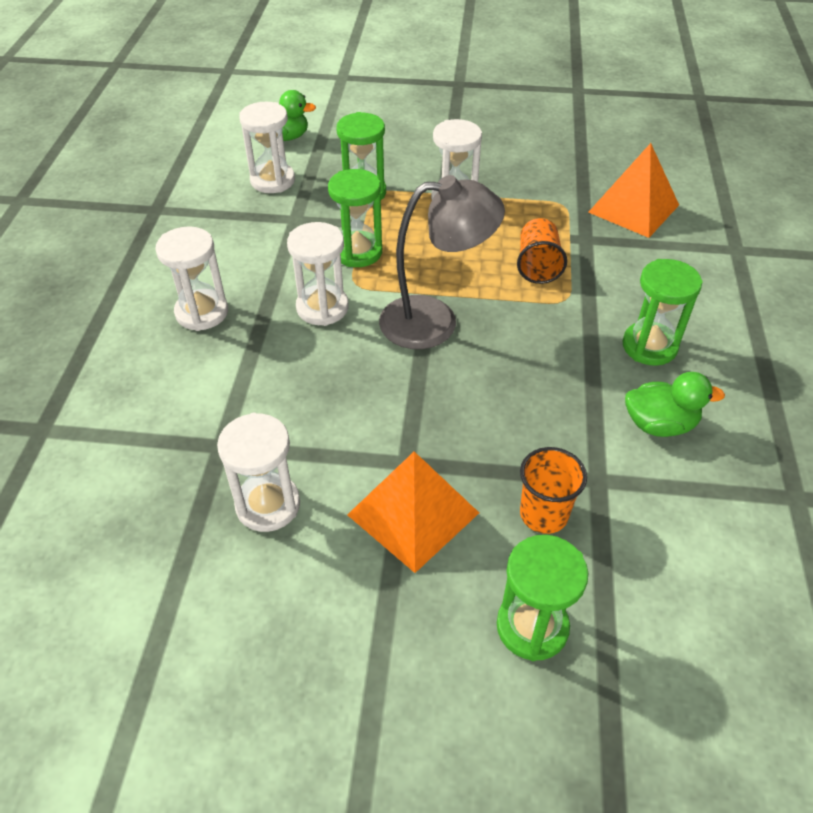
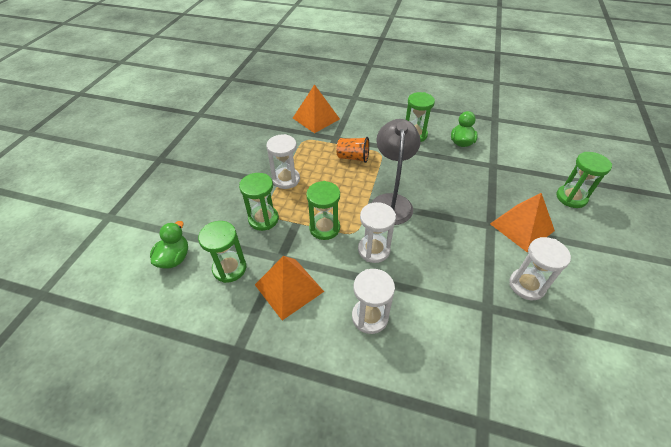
camera: 80 degrees left, 0 degrees up
(245, 234) = (289, 288): none -> orange pyramid
(272, 181) = (229, 268): white hourglass -> green hourglass
(543, 514) = (514, 184): orange cup -> none

